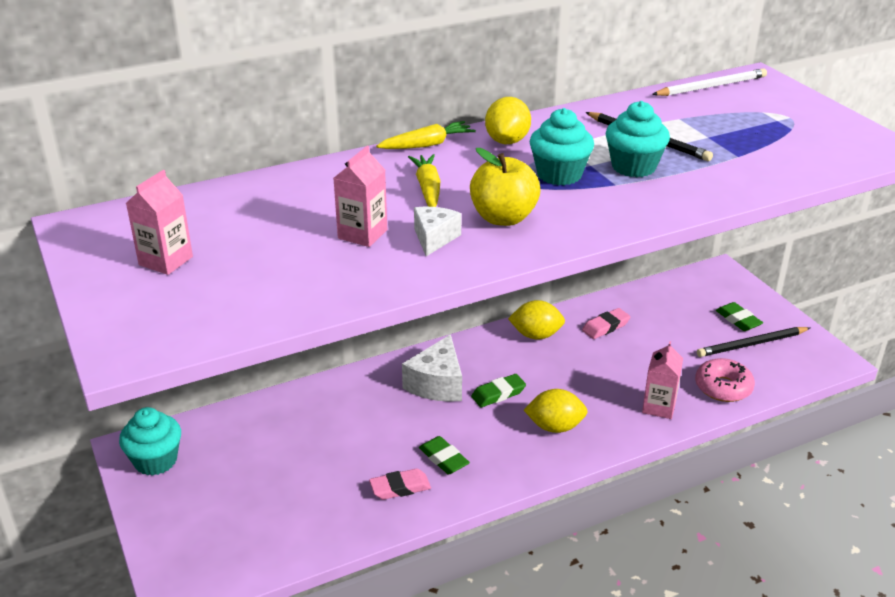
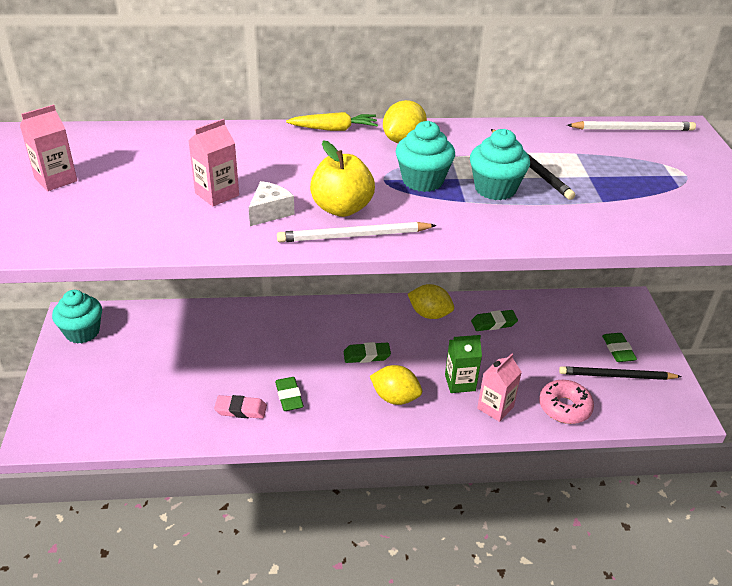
camera: 20 degrees right, 5 degrees up
(428, 189) = (302, 167): yellow carrot -> none
(437, 384) = (323, 333): white cheese -> none
(539, 240) = (354, 236): none -> white pencil
(605, 327) = (493, 323): pink eraser -> green eraser
(609, 393) = (460, 382): none -> green carton

